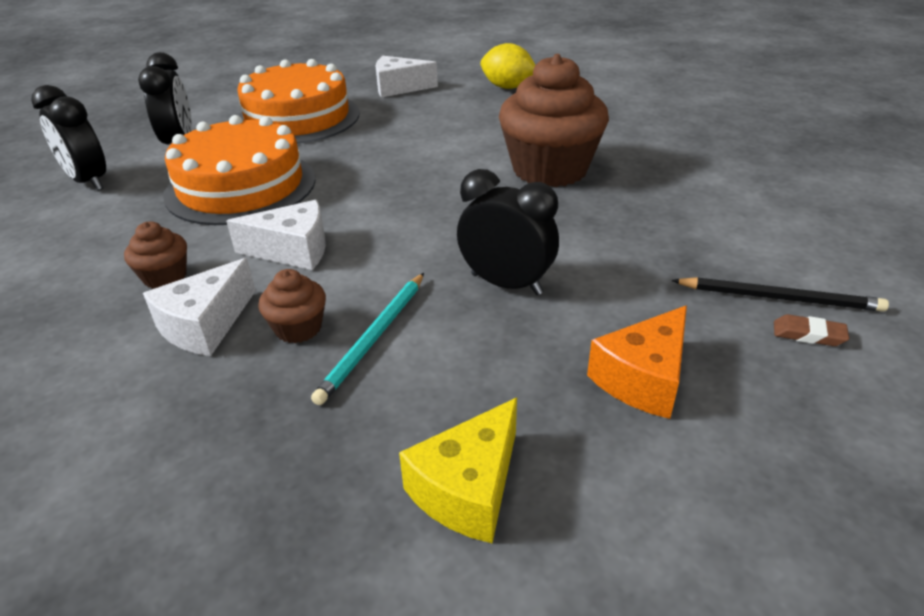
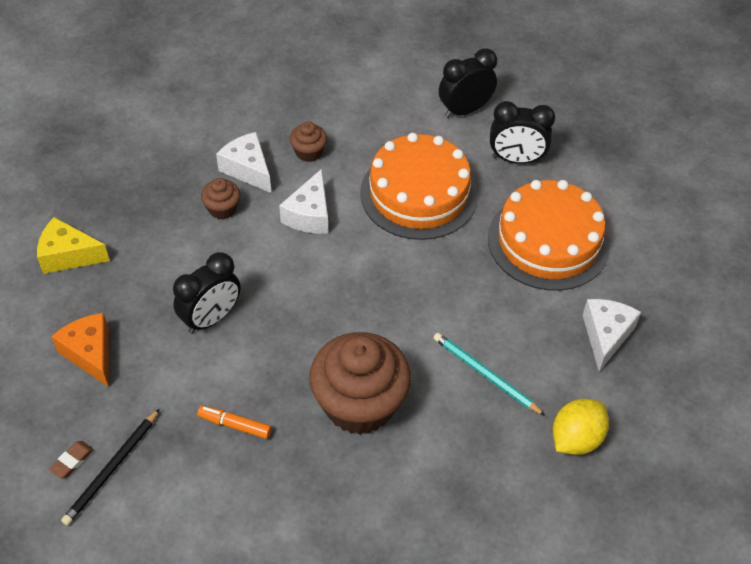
camera: 105 degrees right, 15 degrees up
(374, 338) = (194, 241): turquoise pencil -> turquoise pencil (485, 375)
(468, 489) = (68, 255): yellow cheese -> yellow cheese turned 45 degrees counterclockwise
(638, 230) = (235, 425): none -> orange marker

